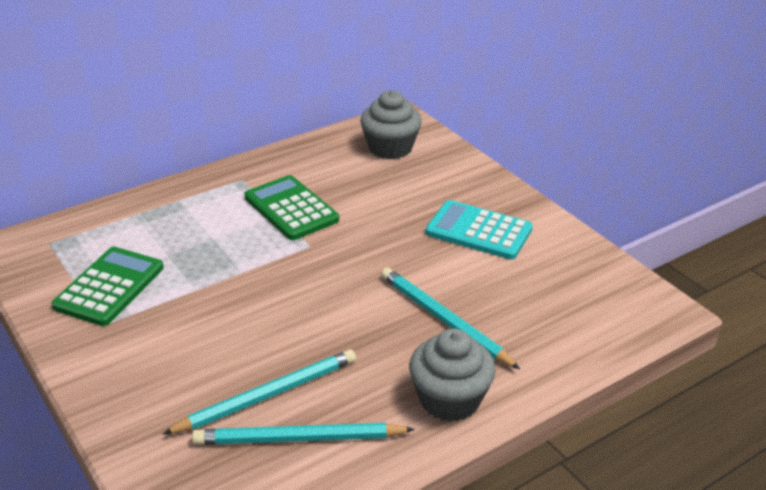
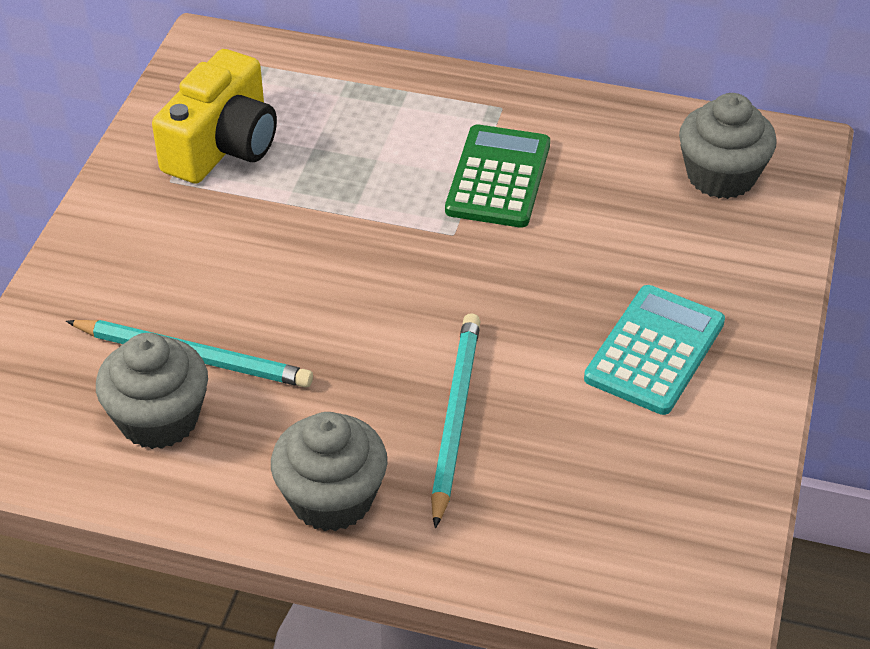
camera: 50 degrees right, 10 degrees up
(109, 287) = (223, 145): green calculator -> yellow camera
(299, 439) = (159, 419): turquoise pencil -> grey cupcake
(478, 231) = (655, 350): turquoise calculator -> turquoise calculator turned 45 degrees clockwise

